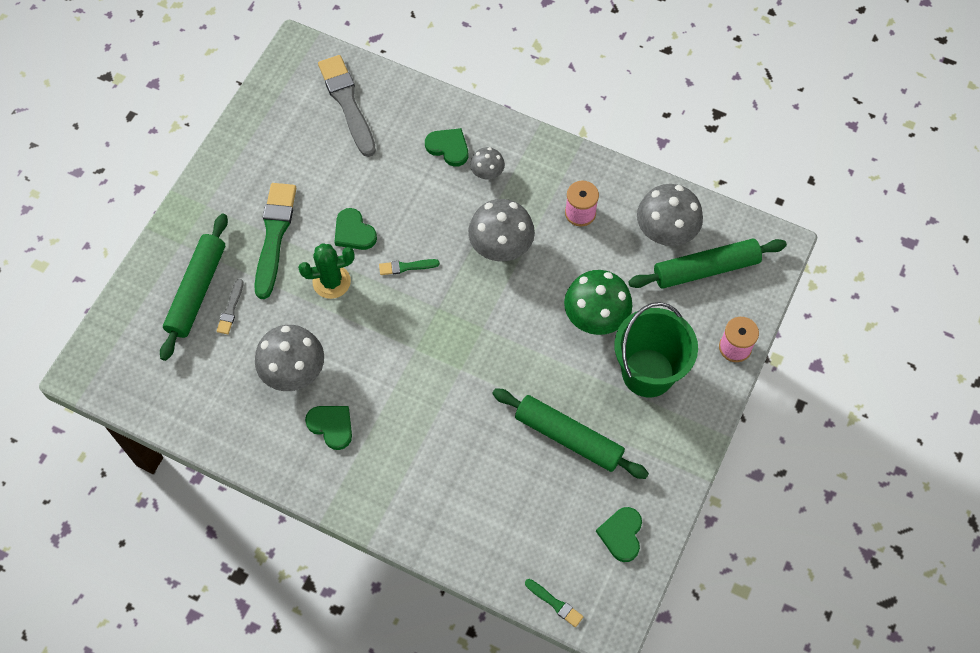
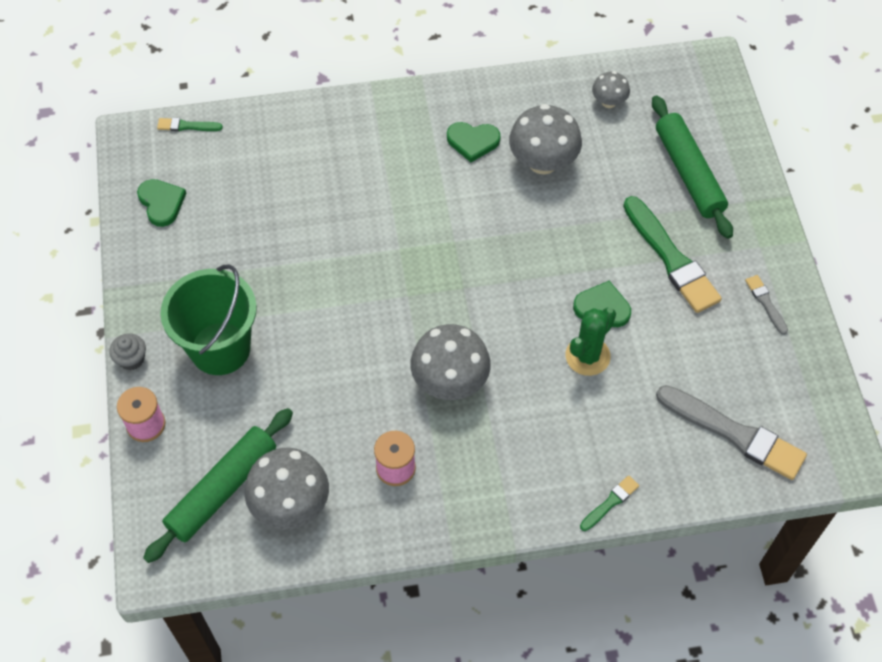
camera: 145 degrees right, 5 degrees down
(231, 309) = (645, 176): grey brush -> grey brush (766, 303)
(331, 282) = (580, 251): green cactus -> green cactus (587, 356)
(406, 267) = (524, 306): green brush -> green brush (610, 503)
(448, 147) = (588, 452): green heart -> none
(487, 173) = (525, 450): grey mushroom -> grey mushroom (609, 102)
(568, 437) = (259, 250): green rolling pin -> none
(595, 317) = (306, 370): green mushroom -> none
(719, 406) = (131, 359): none -> grey cupcake

